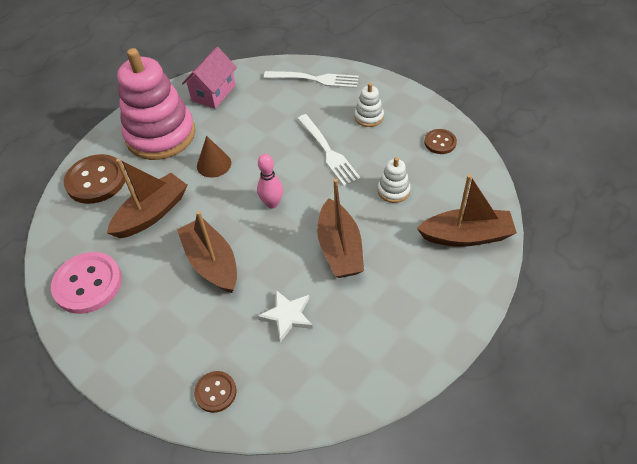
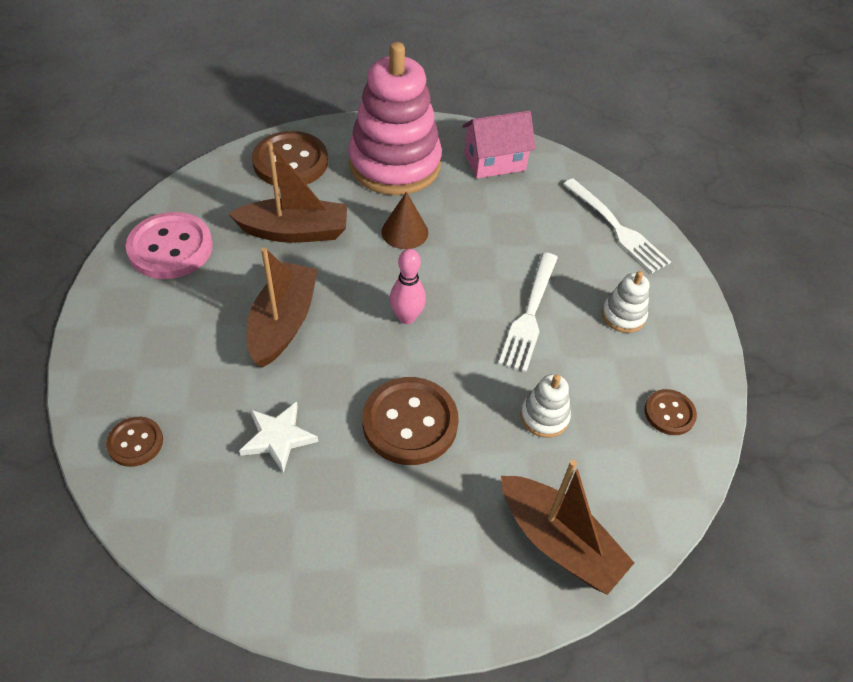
camera: 40 degrees right, 0 degrees up
(339, 248) = (410, 422): brown boat -> brown button

